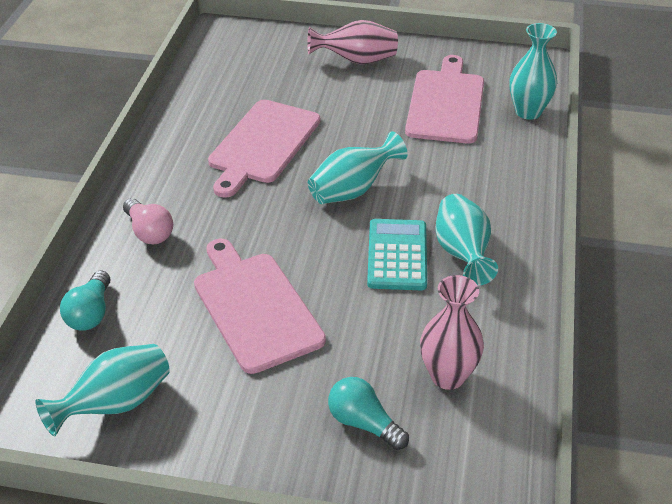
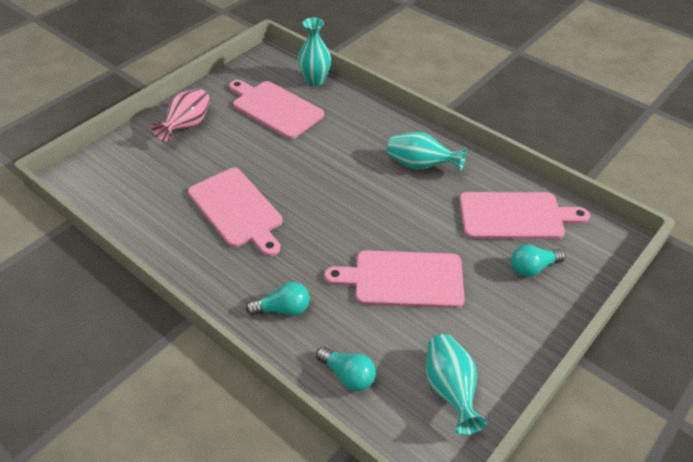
camera: 60 degrees left, 5 degrees up
(149, 232) = (283, 309): pink light bulb -> turquoise light bulb
(352, 190) = (325, 186): turquoise vase -> none
(397, 255) = (402, 193): turquoise calculator -> none
(448, 376) = (515, 216): pink vase -> pink cutting board

